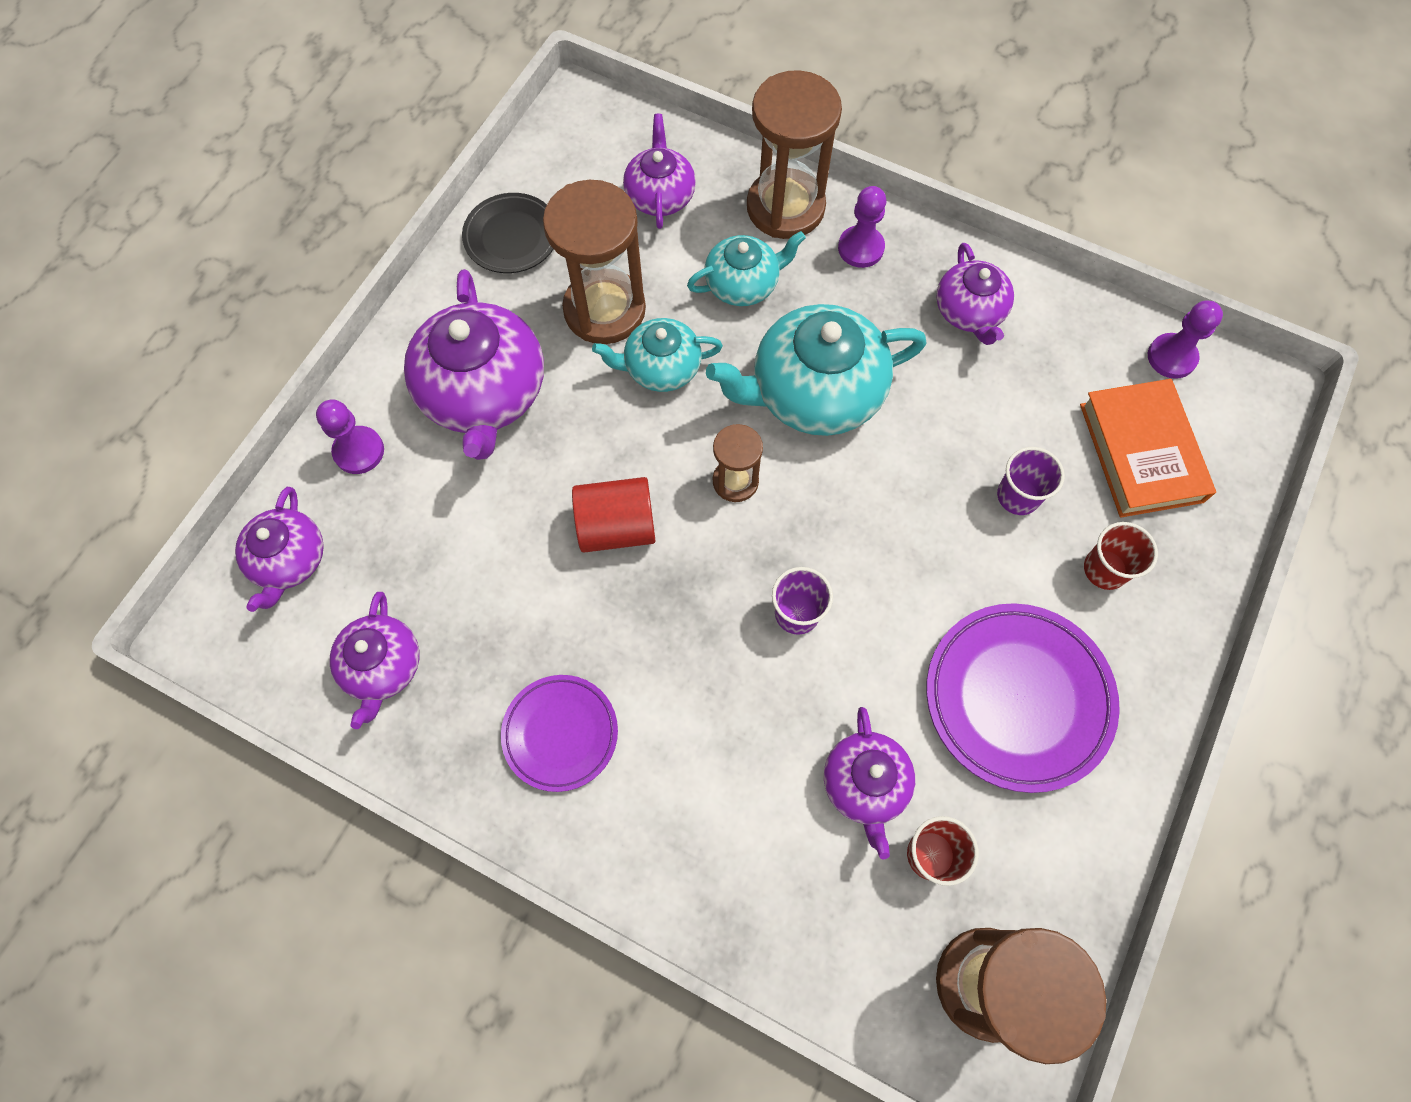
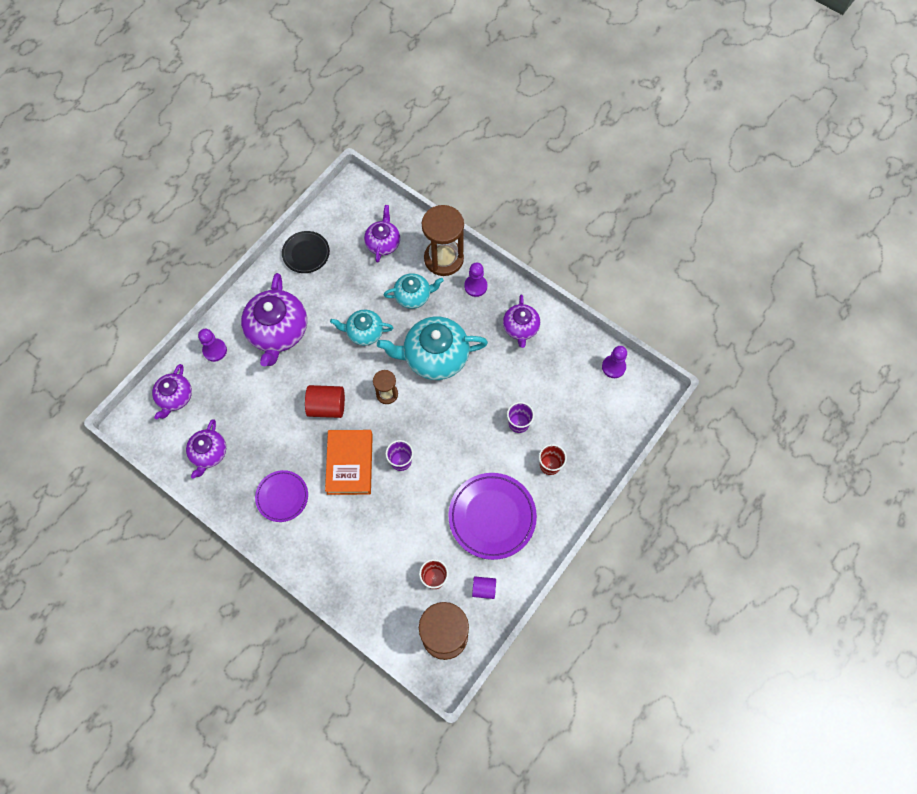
camera: 10 degrees right, 0 degrees up
(604, 310) = (343, 298): brown hourglass -> none
(865, 784) = (413, 542): purple teapot -> none
(1043, 859) = (483, 589): none -> purple cylinder
(1140, 453) = (583, 412): orange book -> orange book (349, 463)

